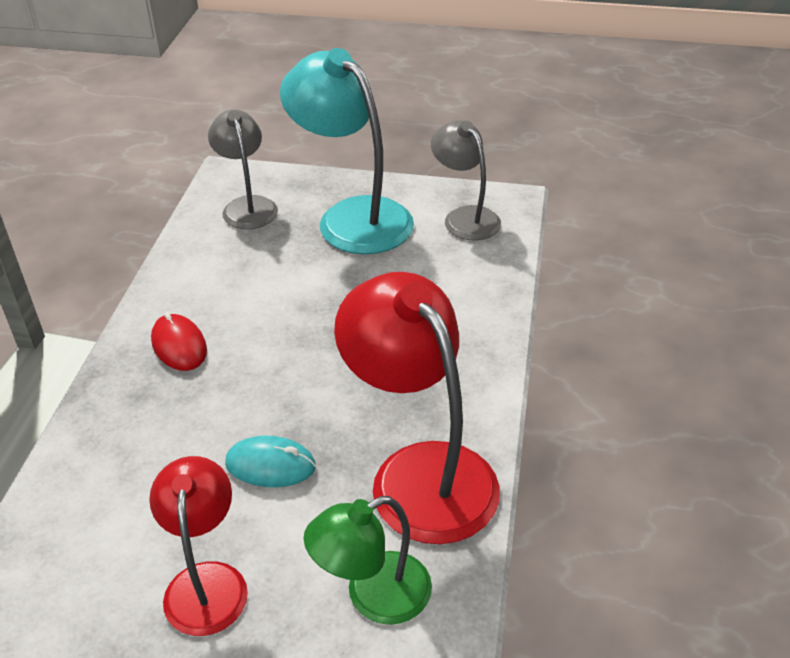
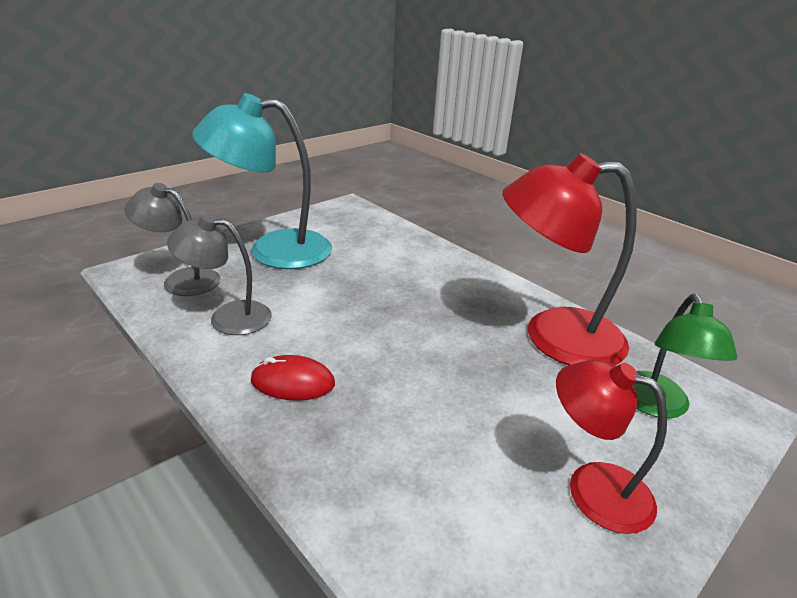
camera: 55 degrees left, 10 degrees down
(270, 465) = (488, 395): turquoise mouse -> none
(465, 217) = (340, 221): grey lamp -> grey lamp (228, 317)

